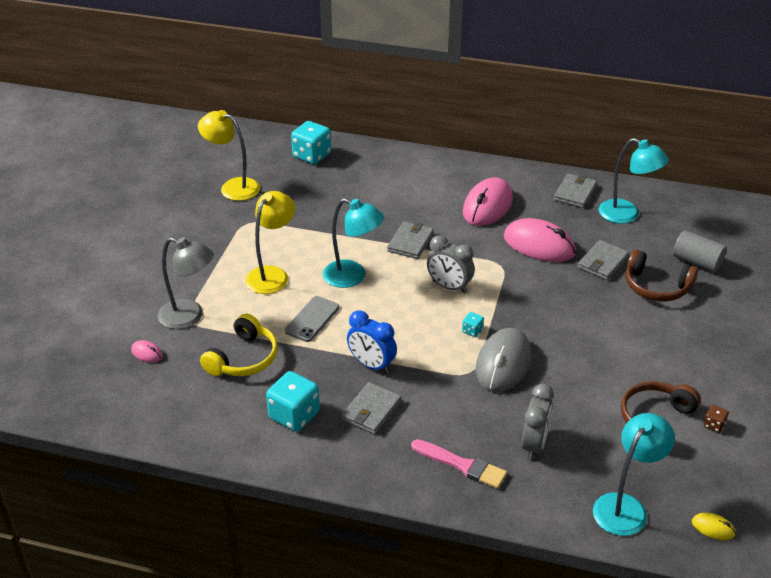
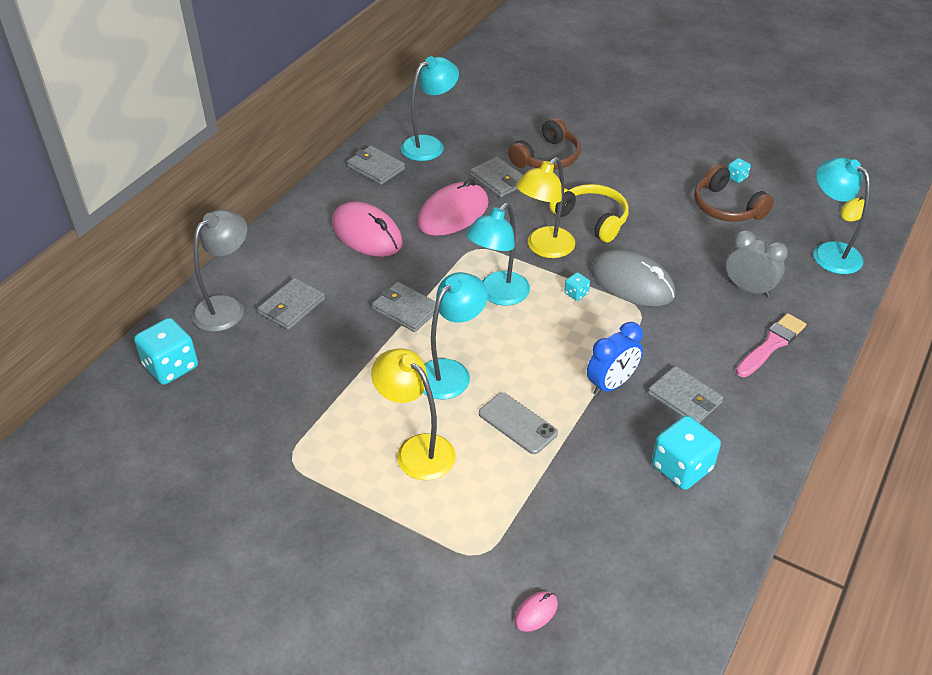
camera: 75 degrees left, 5 degrees up
(189, 317) = (473, 553): grey lamp -> grey lamp (226, 307)
(233, 187) = (196, 465): yellow lamp -> yellow lamp (544, 248)
(243, 358) = (572, 503): yellow headphones -> yellow headphones (592, 219)
(389, 189) = (292, 306): none -> grey wallet
(449, 287) = (498, 295): grey clock -> turquoise lamp
(697, 262) = (520, 125): grey cylinder -> none
(714, 425) = (736, 177): brown dice -> turquoise dice

